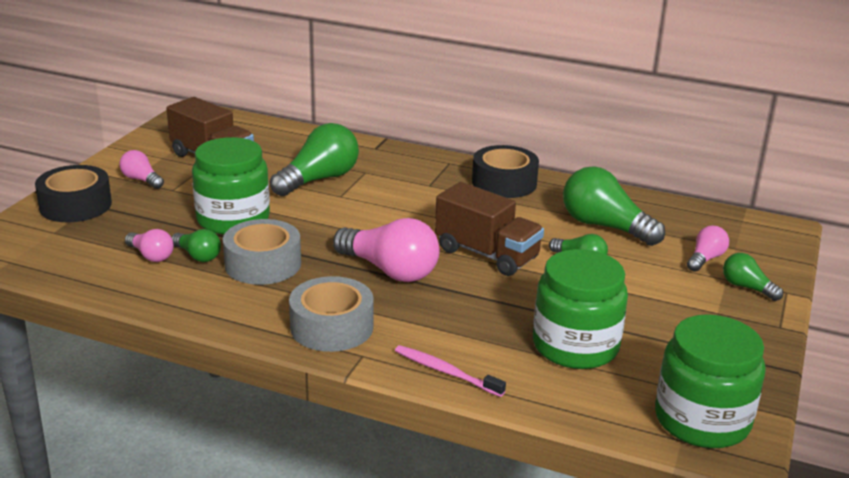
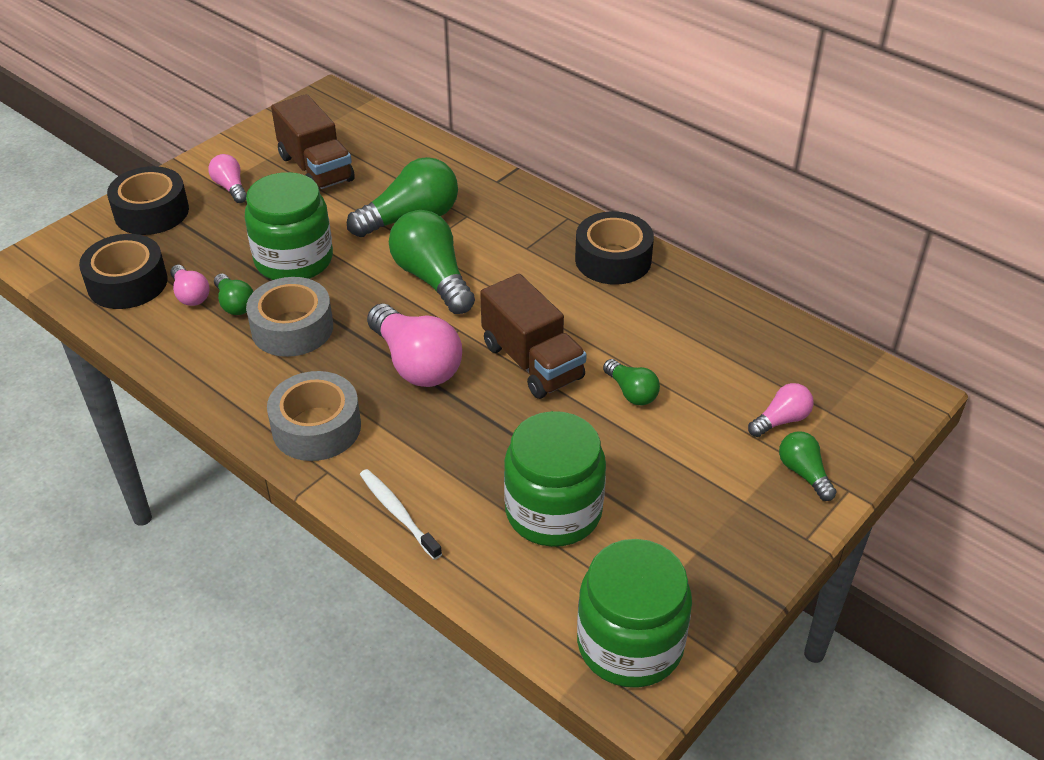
camera: 20 degrees right, 15 degrees up
(83, 256) = (127, 283): none -> black tape
(446, 372) = (398, 513): pink toothbrush -> white toothbrush
(604, 226) = (691, 347): green light bulb -> green light bulb (432, 278)

